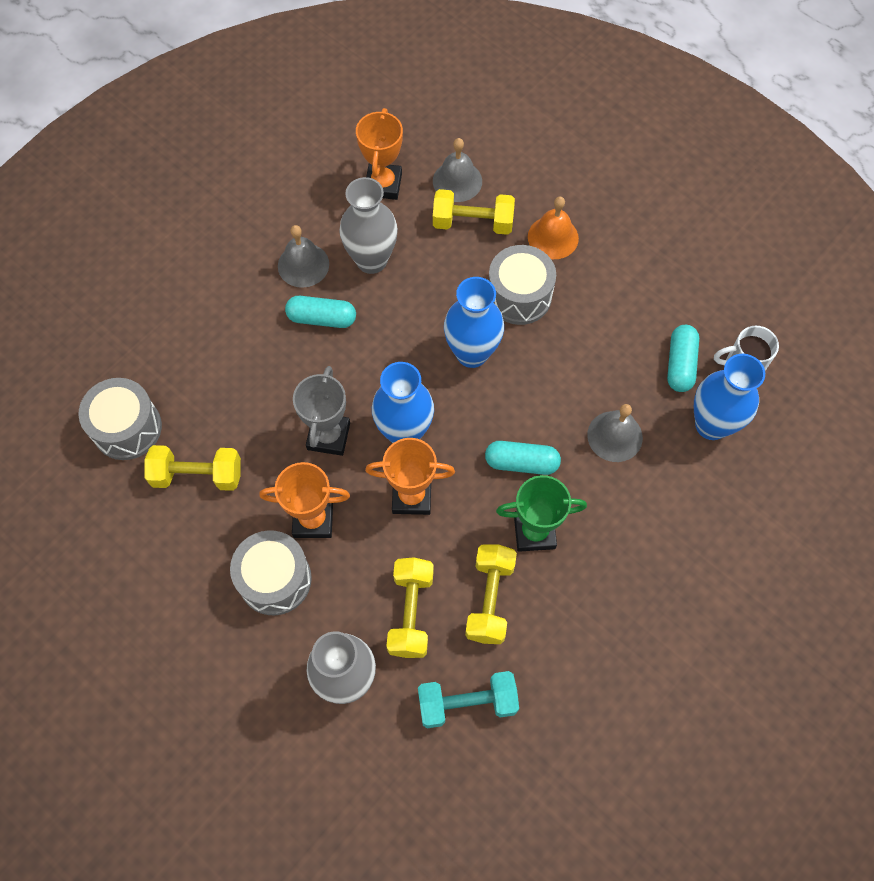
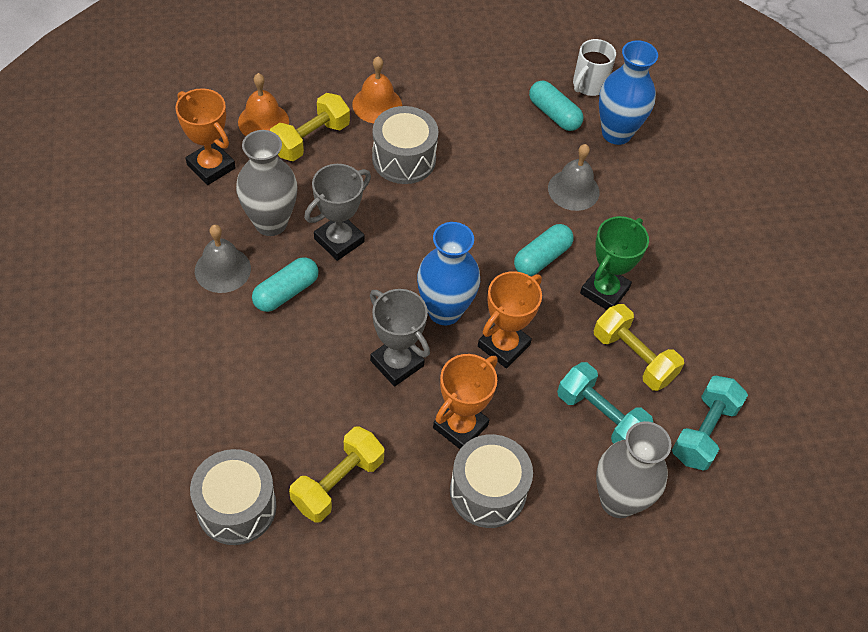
camera: 55 degrees left, 10 degrees down
(399, 314) = (339, 240): none -> grey trophy
(411, 612) = (600, 416): yellow dumbbell -> turquoise dumbbell
(457, 181) = (263, 121): grey bell -> orange bell
(472, 353) = (421, 221): blue vase -> none

